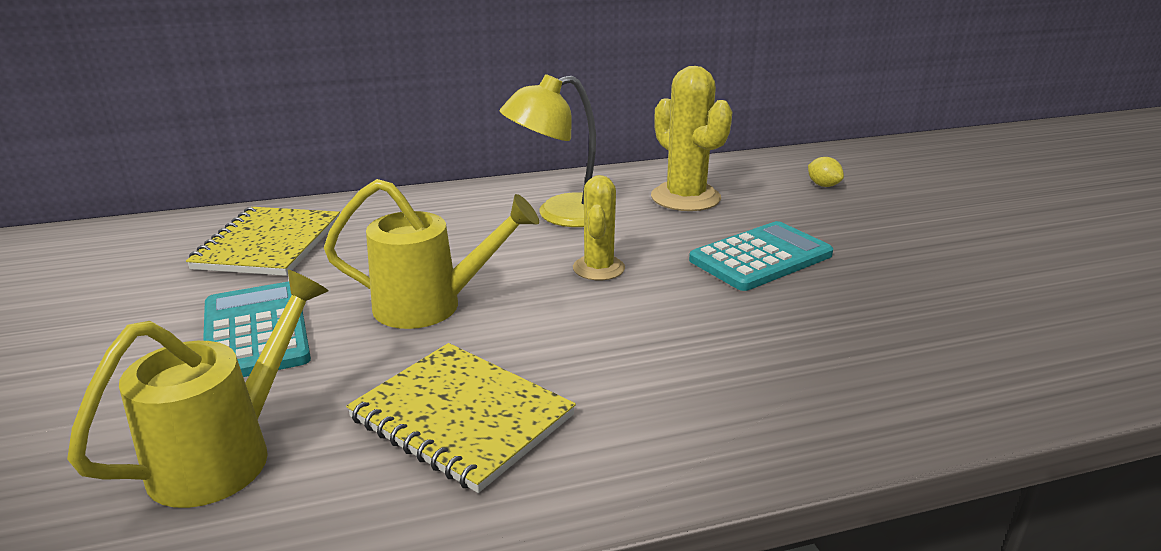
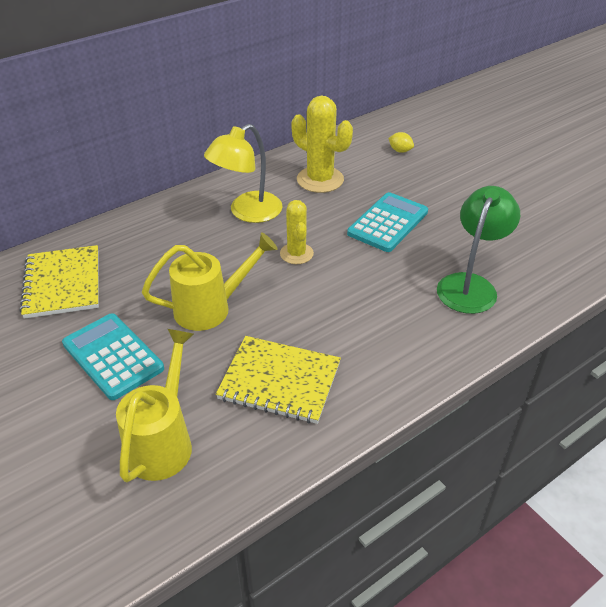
camera: 20 degrees left, 15 degrees up
(864, 357) = (470, 285): none -> green lamp

